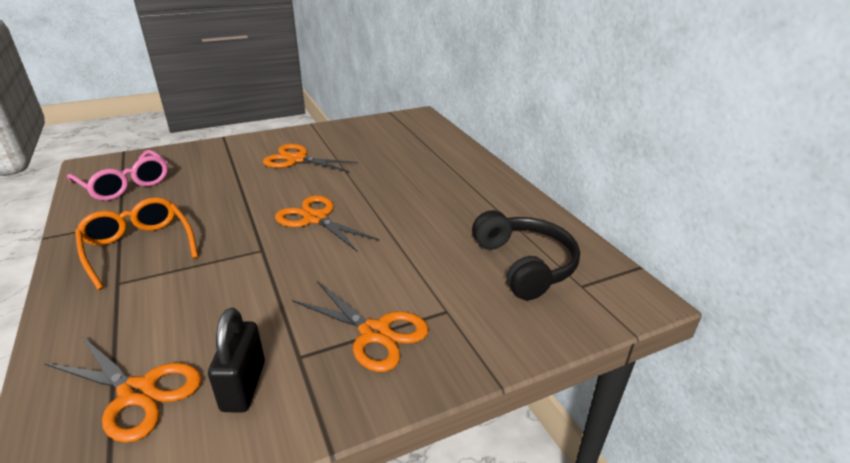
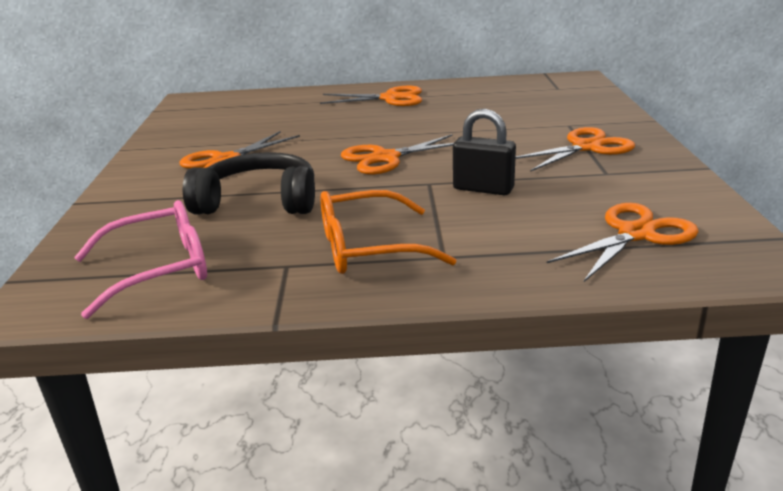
camera: 65 degrees left, 5 degrees down
(244, 386) = (636, 193): black padlock -> black padlock (483, 189)
(471, 189) = (390, 98): none -> orange scissors
(524, 265) = (523, 98): black headphones -> black headphones (258, 202)

